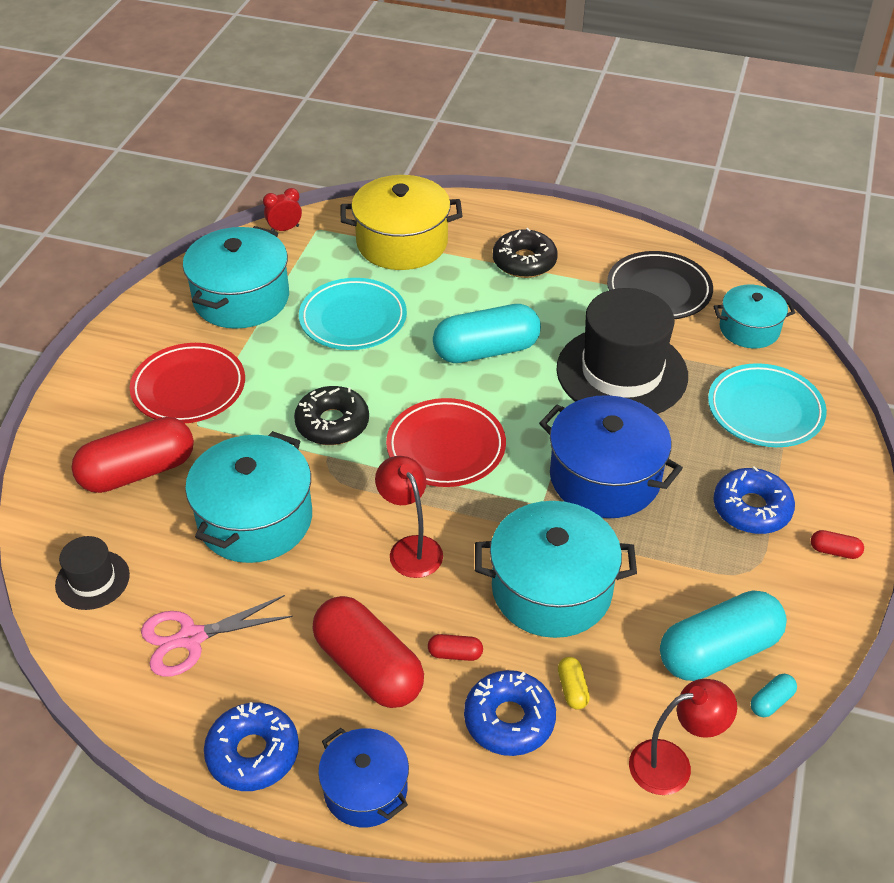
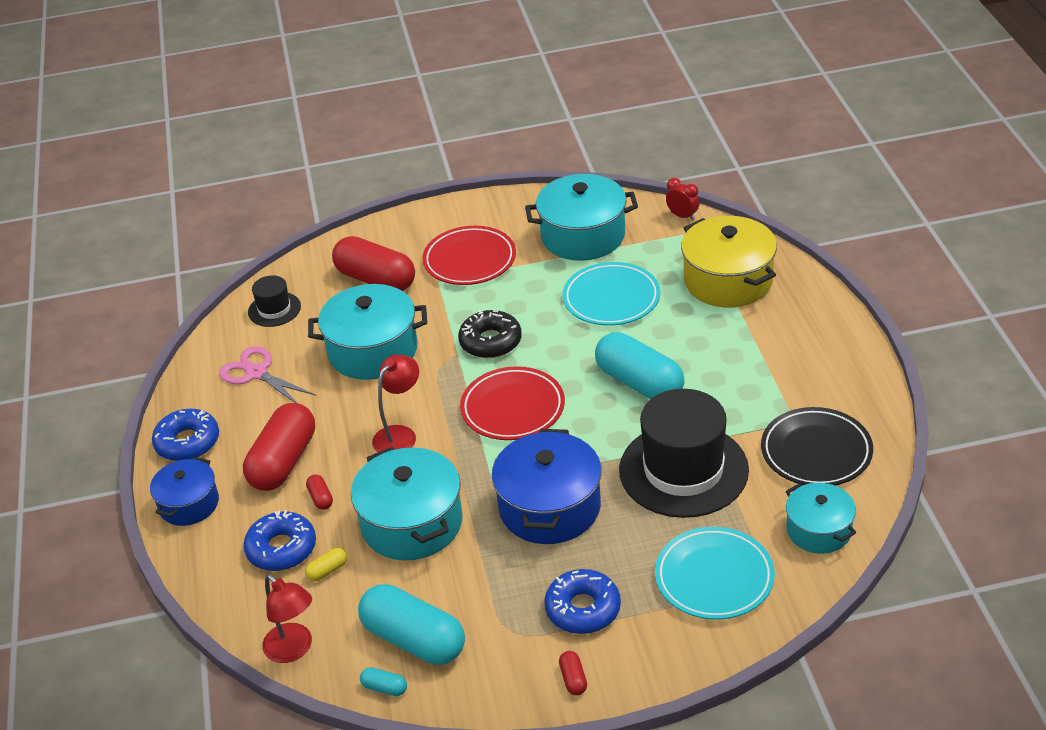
camera: 65 degrees right, 5 degrees down
(524, 262) = (773, 356): black donut -> none

